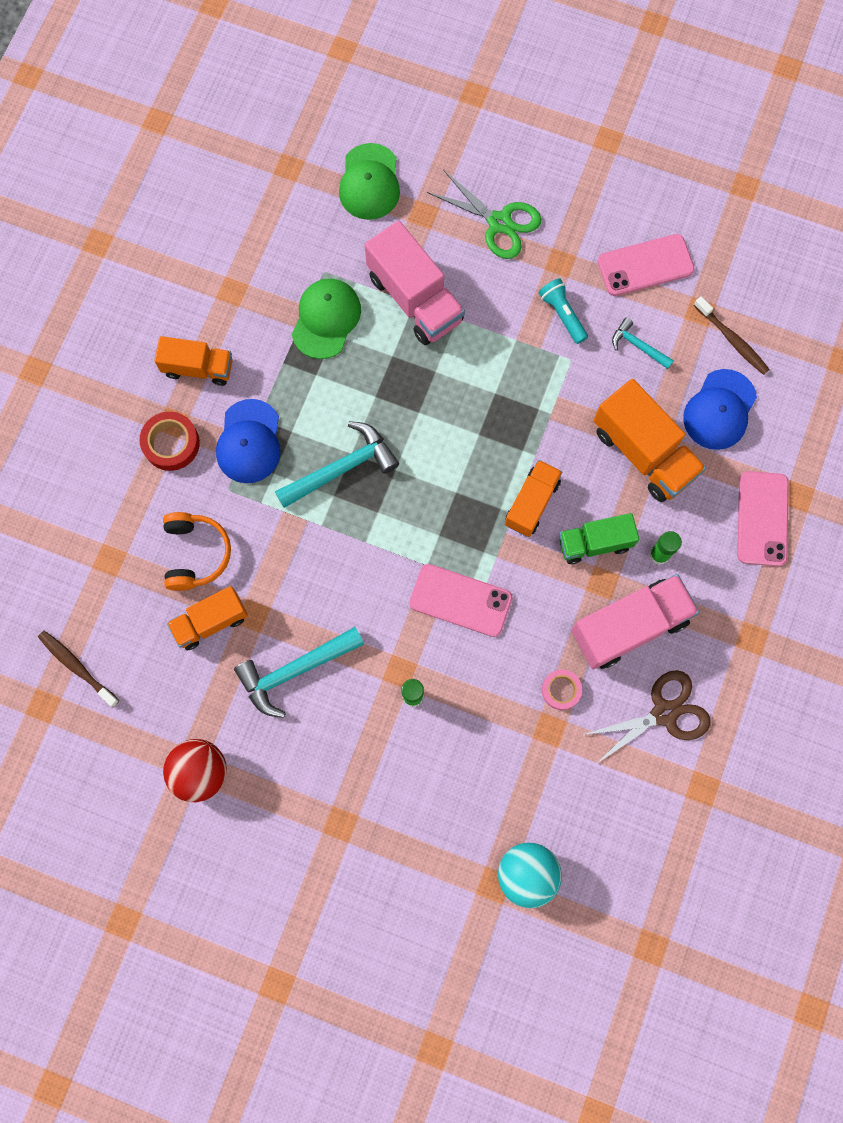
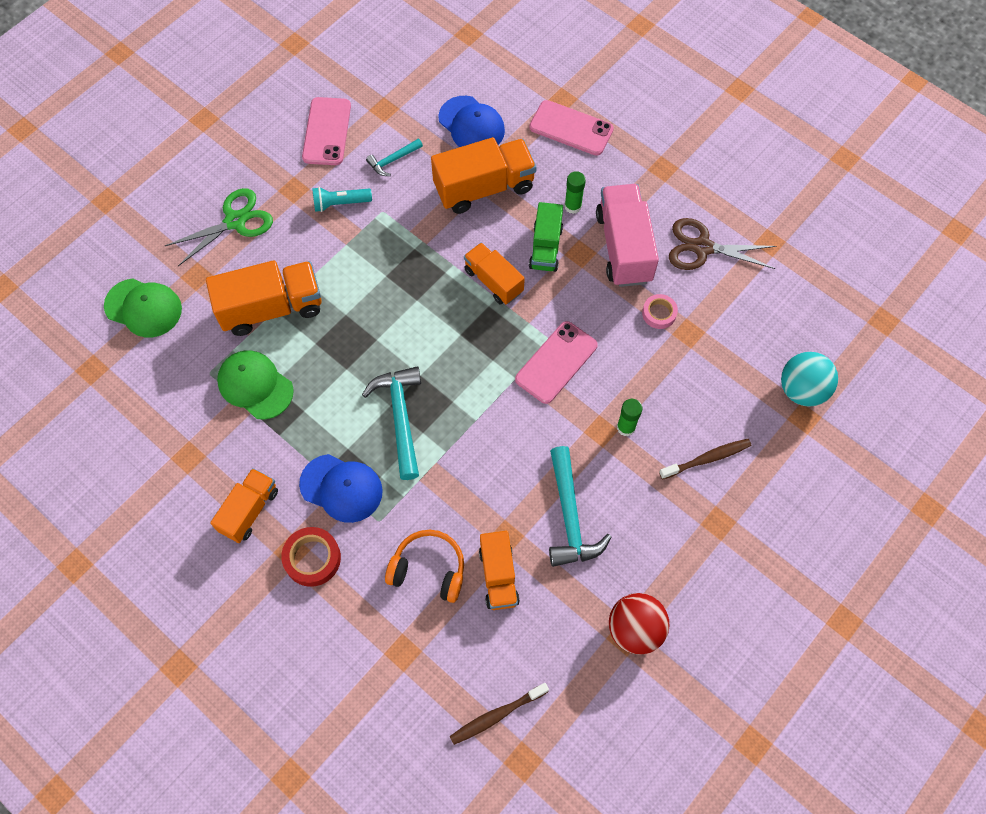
camera: 70 degrees left, 10 degrees down
(415, 299) = (271, 308): pink truck -> orange truck
(664, 713) = (702, 247): brown scissors -> brown scissors turned 75 degrees counterclockwise
(732, 340) = (418, 96): brown toothbrush -> brown toothbrush (707, 459)

